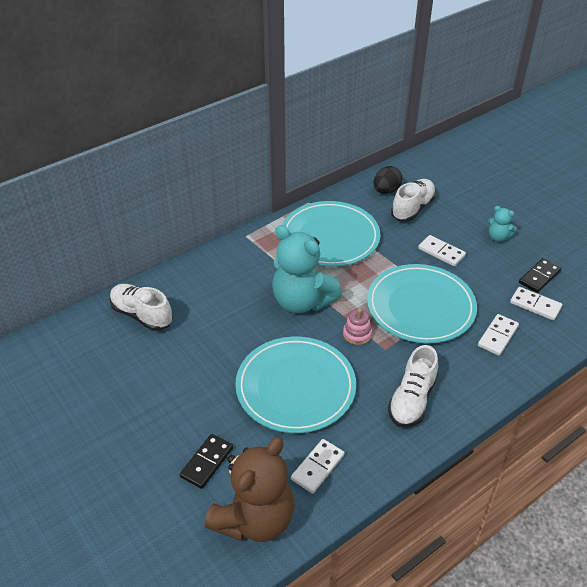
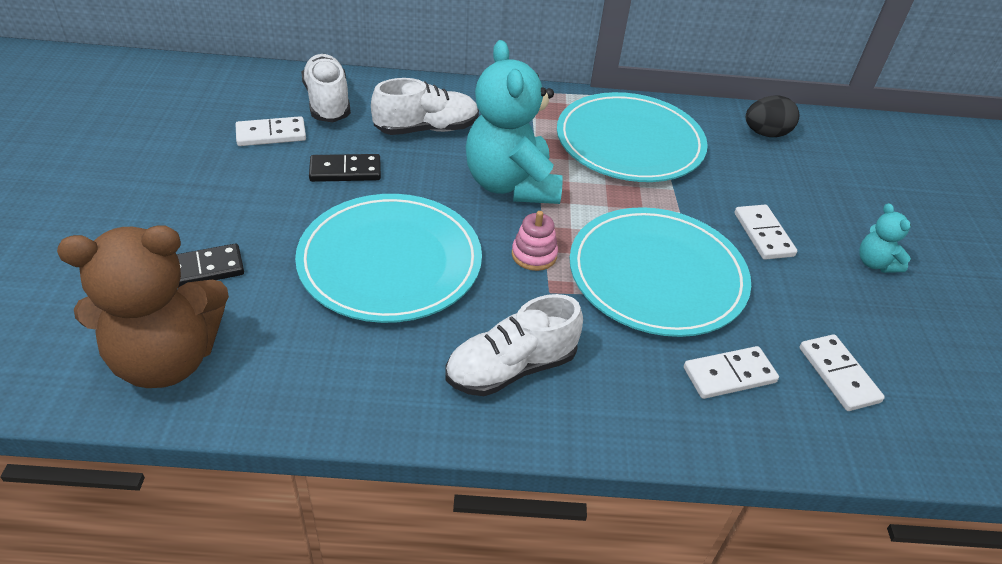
camera: 35 degrees right, 0 degrees up
(318, 467) = (302, 358): white domino -> white domino (271, 134)
(412, 208) = (780, 169): white shoe -> white shoe (426, 129)
(539, 277) = (888, 345): black domino -> black domino (345, 171)

